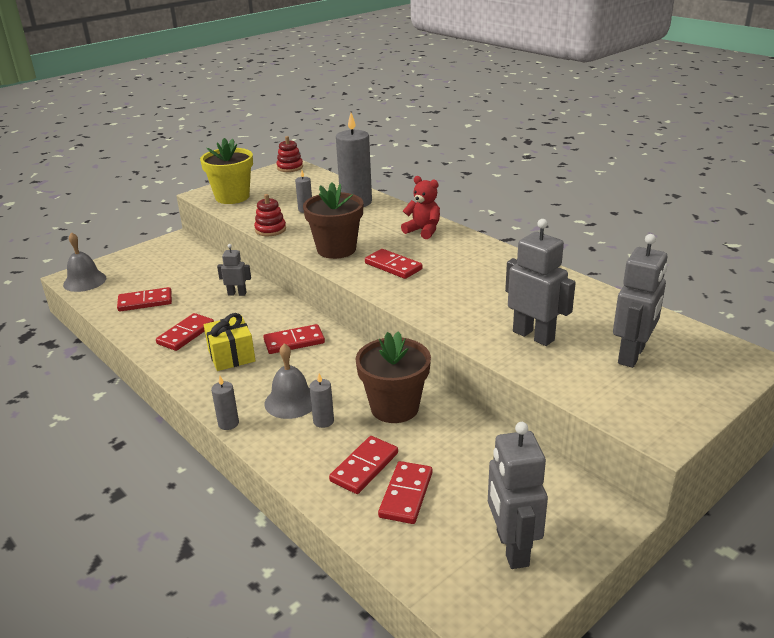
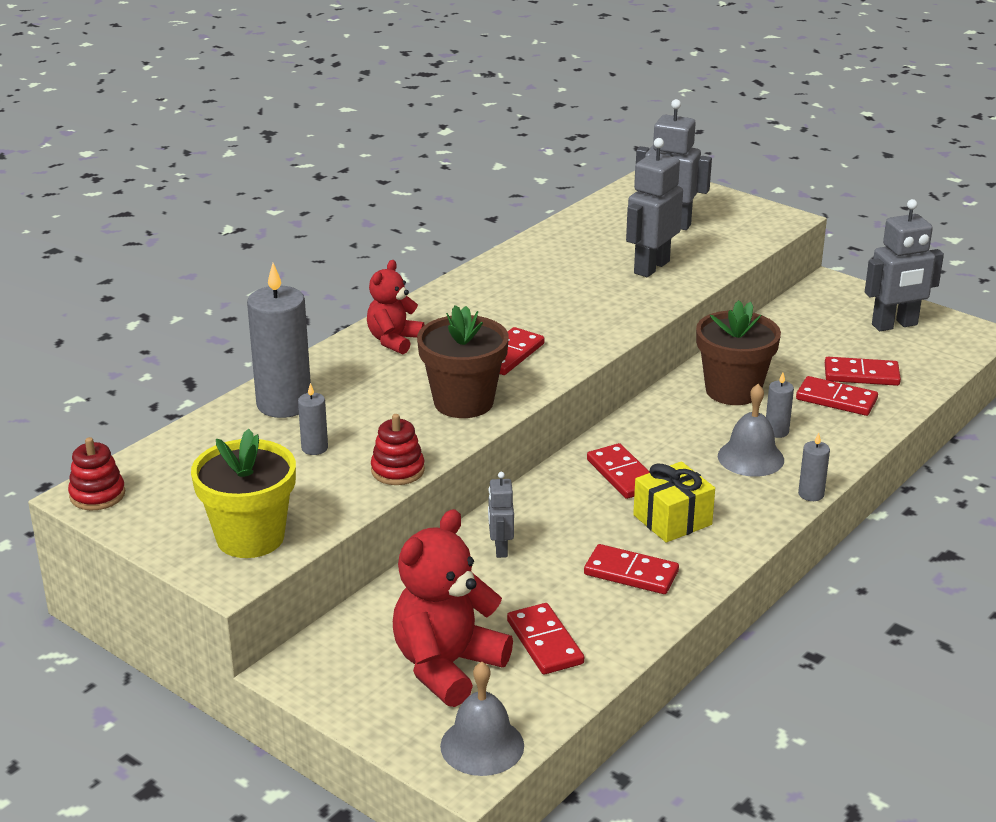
camera: 100 degrees left, 0 degrees up
(148, 275) = (447, 666): none -> red teddy bear

